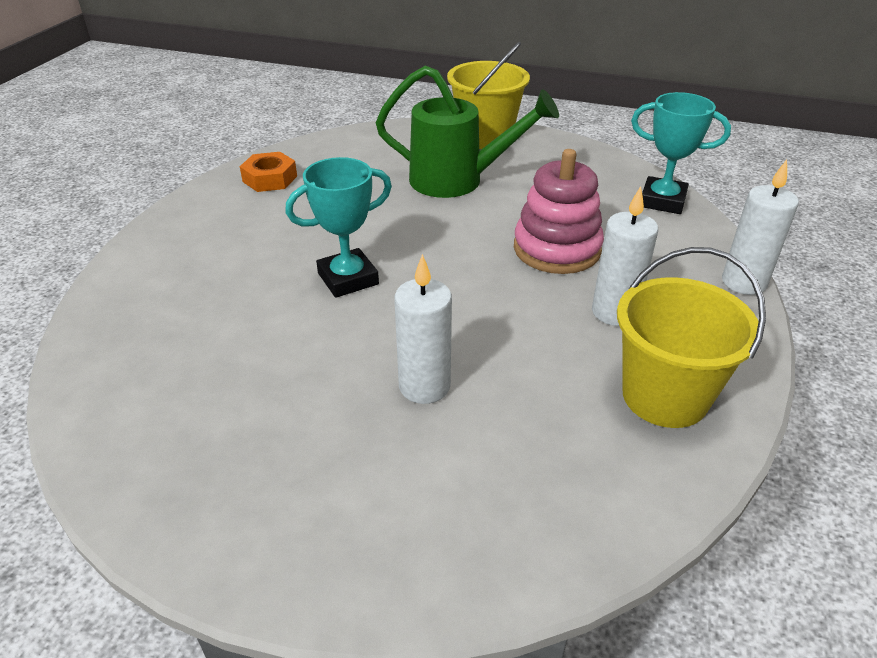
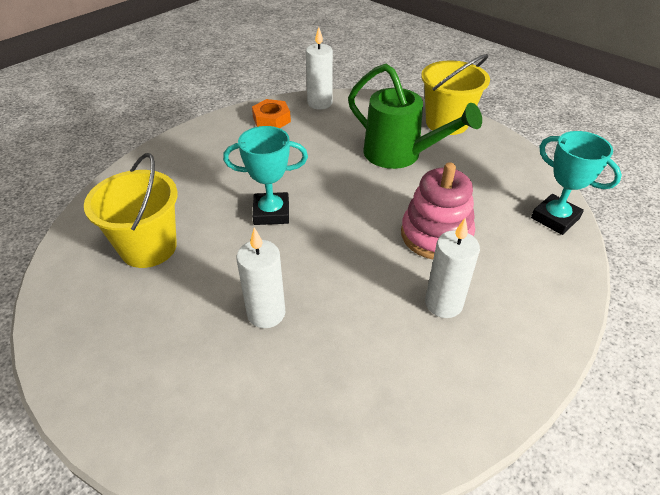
camera: 25 degrees right, 5 degrees up
(665, 396) = (433, 389): yellow bucket -> yellow bucket (148, 247)
(743, 282) = (573, 314): white candle -> white candle (319, 103)

